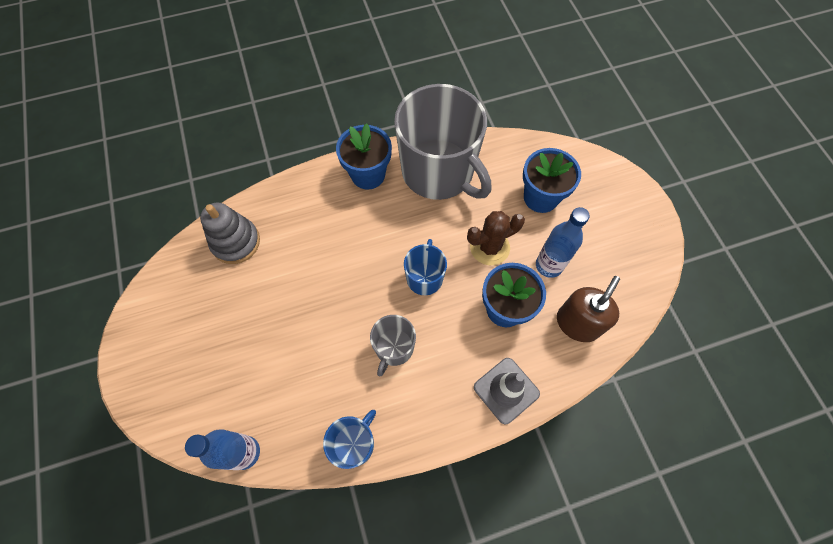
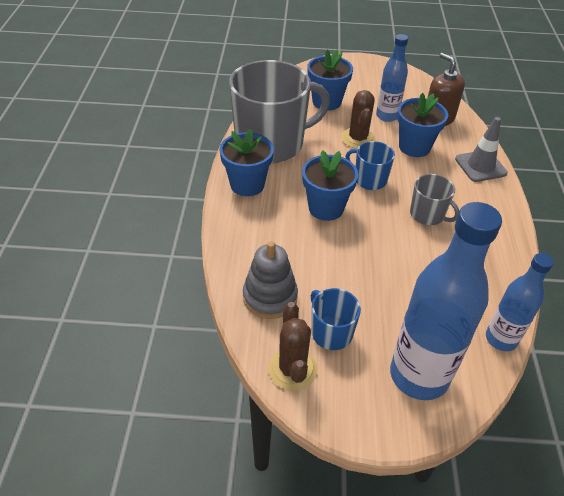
camera: 70 degrees left, 20 degrees down
(166, 284) = (292, 369): none -> brown cactus
(183, 384) = (419, 375): none -> blue bottle
(354, 443) = (506, 261): blue mug -> blue mug (331, 332)
(363, 250) = (326, 208): none -> blue flower pot

